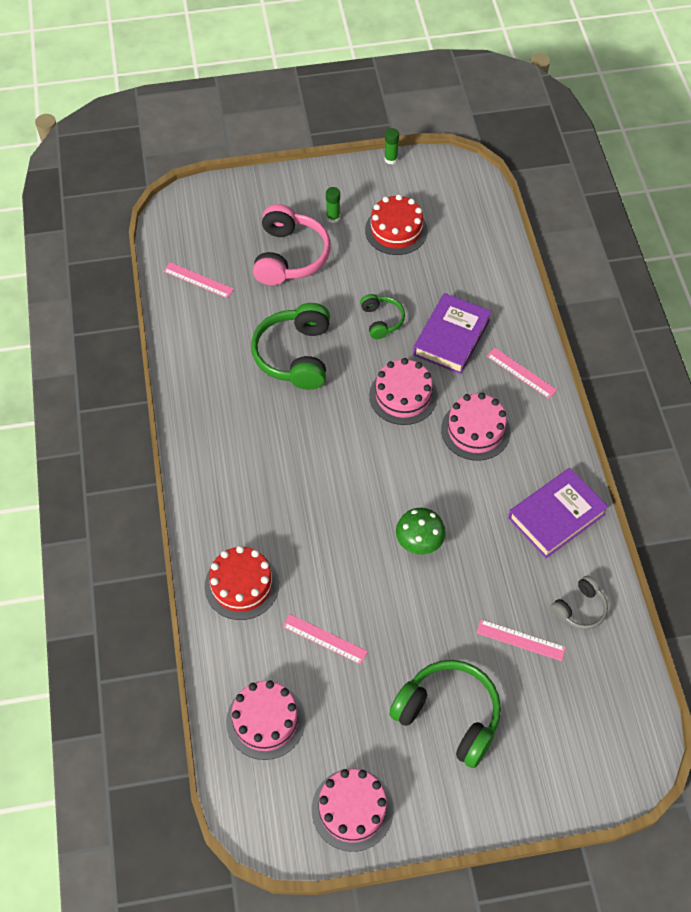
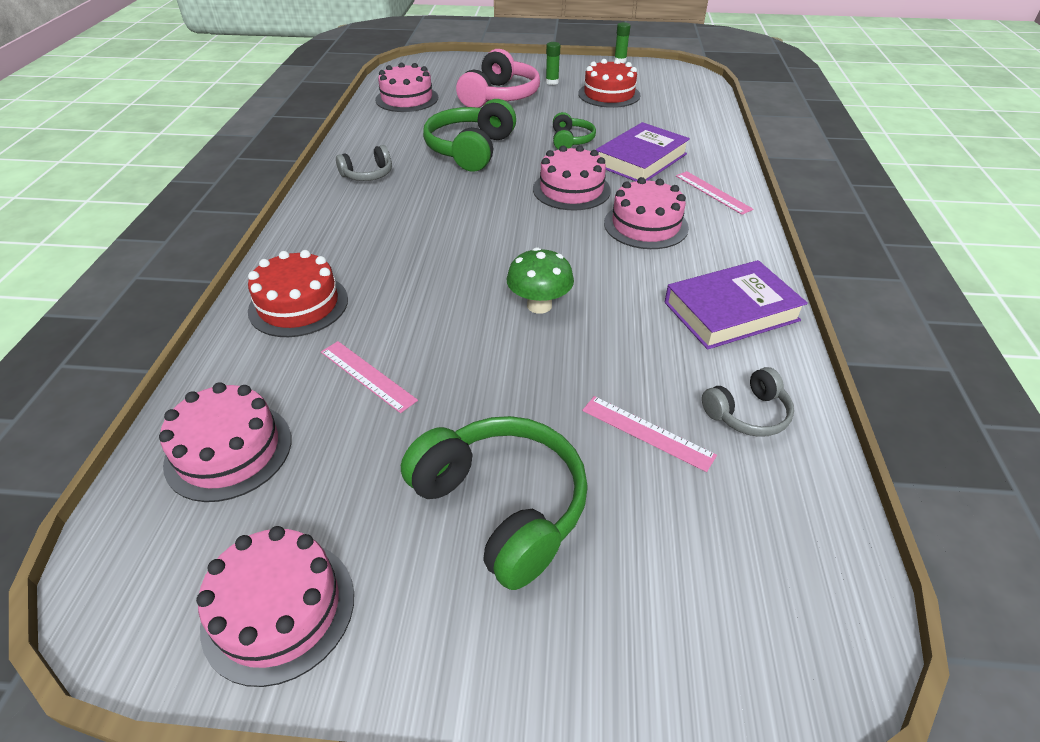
camera: 15 degrees right, 15 degrees down
(198, 280) = (407, 99): pink ruler -> pink cake
(218, 413) = (368, 174): none -> grey headphones

